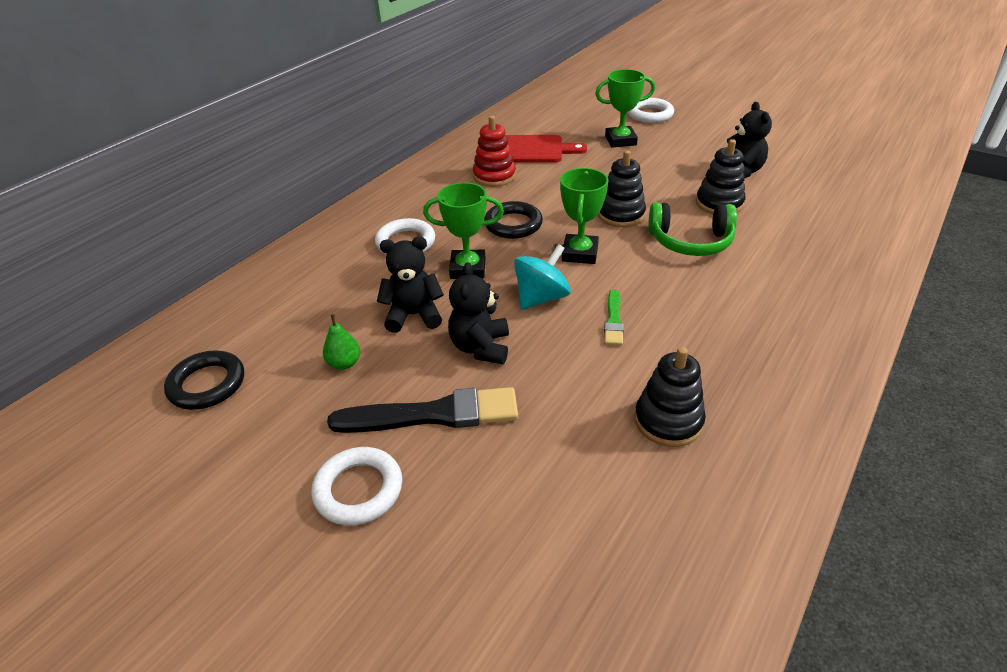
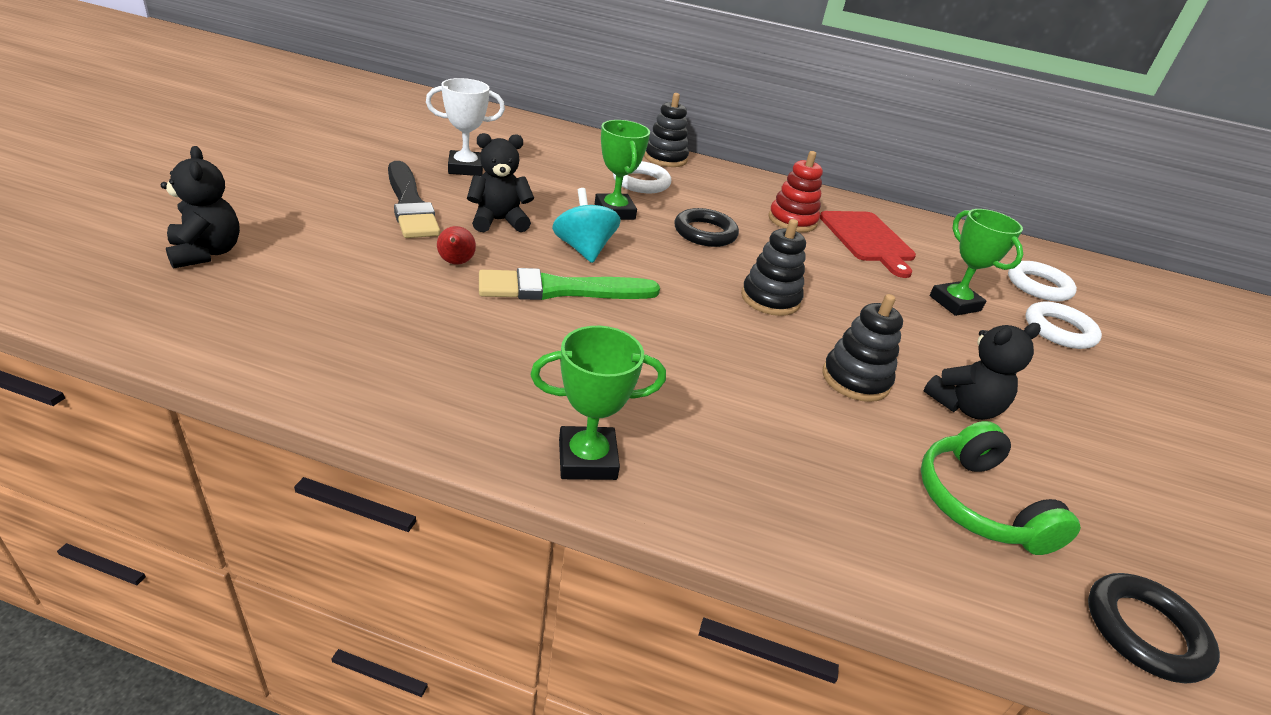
camera: 65 degrees right, 5 degrees down
(207, 384) = (434, 127): black ring -> black ring (1144, 631)
(344, 363) = (465, 168): green pear -> white trophy
(358, 490) = (330, 182): white ring -> white ring (1038, 286)
(413, 315) = (535, 191): black teddy bear -> black teddy bear (206, 253)
(541, 298) = (584, 249): turquoise spinning top -> turquoise spinning top turned 135 degrees counterclockwise
(567, 384) = (456, 263): none -> red pear
(580, 253) = (673, 271): green trophy -> green trophy (587, 459)
(613, 320) = (561, 290): green brush -> green brush, size x1.95
(668, 421) = (409, 317): black stacking toy -> black stacking toy (665, 158)
(690, 242) = (742, 349): green headphones -> green headphones (978, 504)

